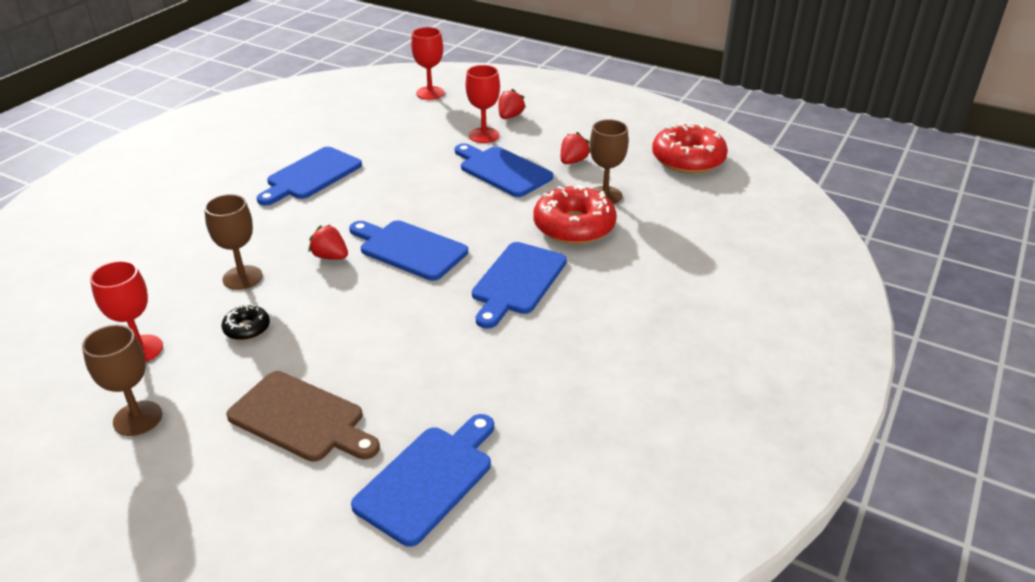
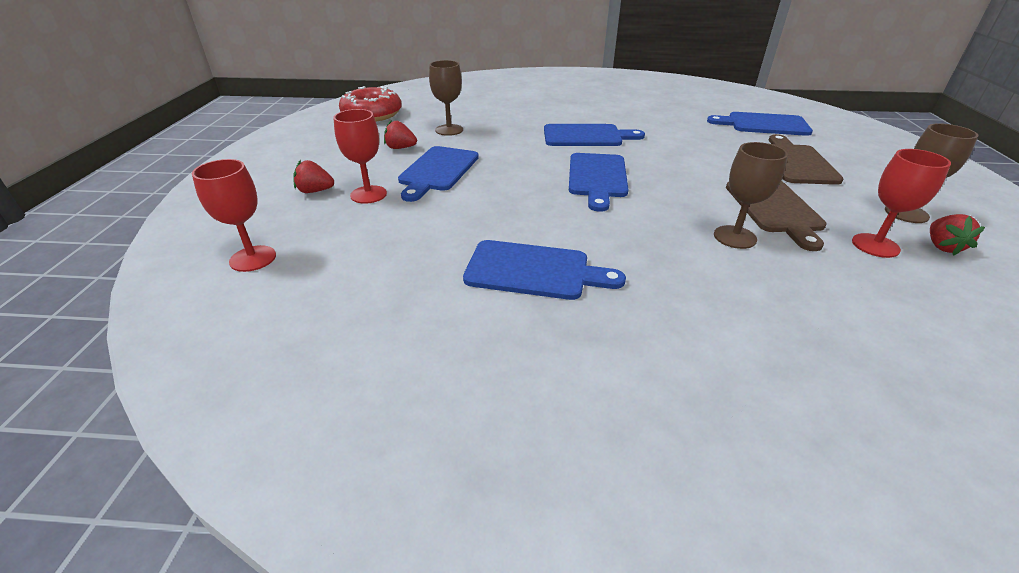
camera: 115 degrees left, 0 degrees up
(247, 328) = (775, 209): black donut -> brown cutting board
(330, 257) = (650, 206): red strawberry -> red strawberry (942, 247)
(574, 226) = (501, 132): red donut -> none

